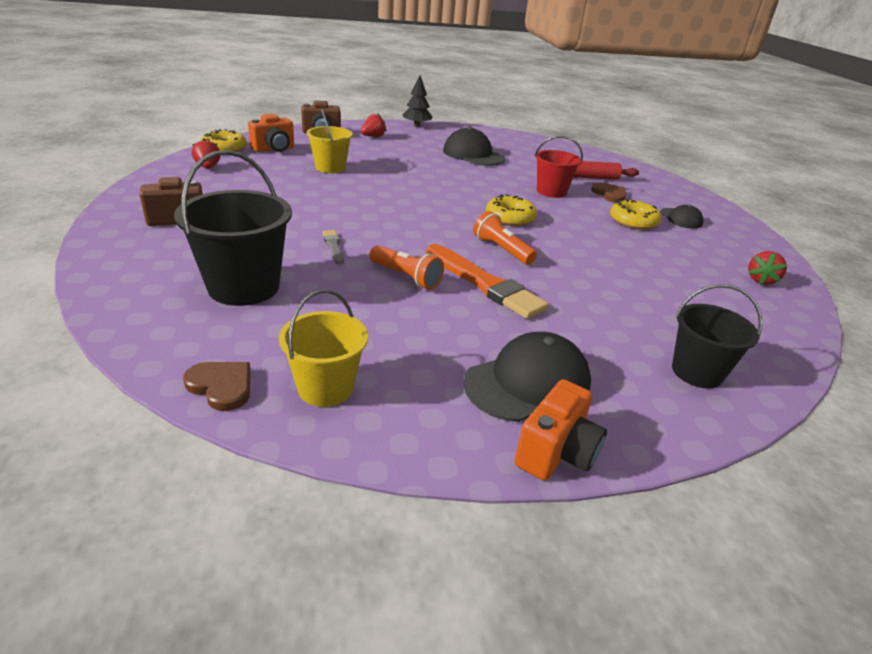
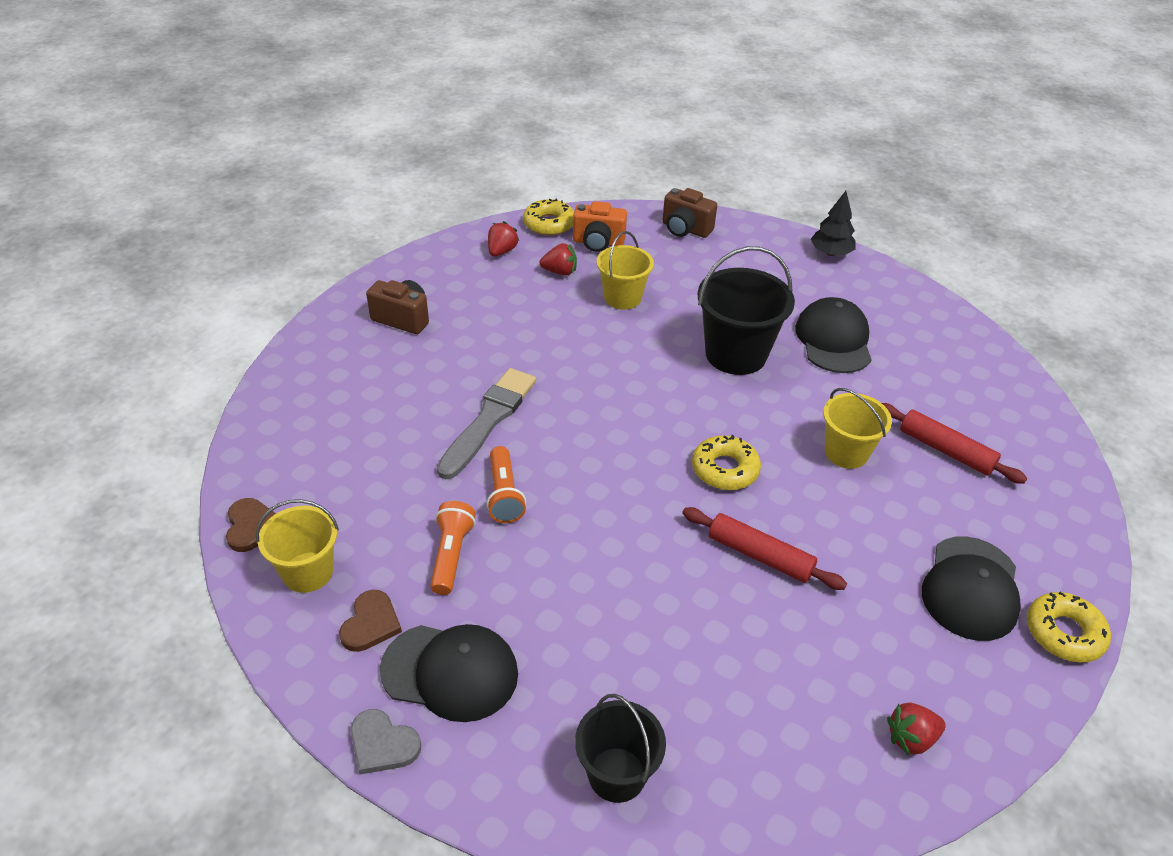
camera: 45 degrees right, 10 degrees up
(244, 287) = (365, 433): black bucket -> black bucket (736, 354)
(333, 246) = (488, 420): grey brush -> grey brush, size x2.15
(373, 137) = (741, 257): red strawberry -> red strawberry (560, 272)
(484, 284) = (565, 545): orange brush -> none
(501, 250) = (645, 511): orange flashlight -> orange flashlight (451, 555)
(551, 192) = (846, 452): red bucket -> yellow bucket
(556, 453) = (382, 744): orange camera -> grey heart
(586, 244) = (760, 556): none -> red rolling pin
(609, 194) = (929, 496): brown heart -> brown heart (371, 623)
(633, 221) = (886, 556): yellow donut -> yellow donut (1064, 633)
(680, 218) = (971, 588): black cap -> black cap, size x1.77

